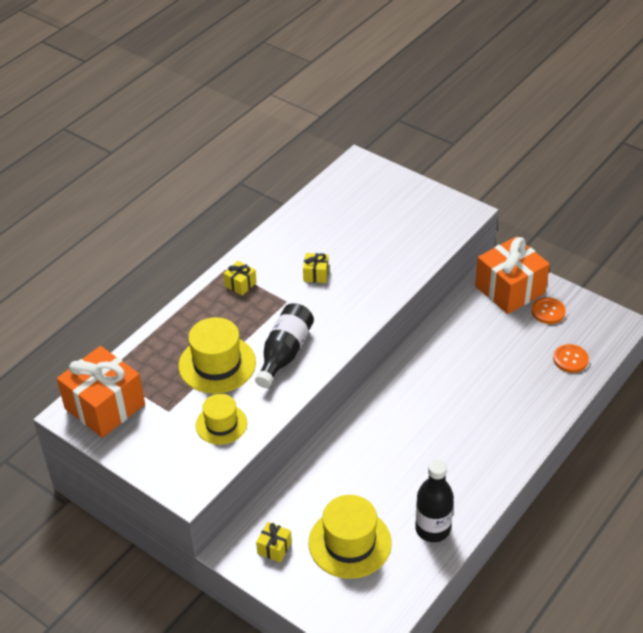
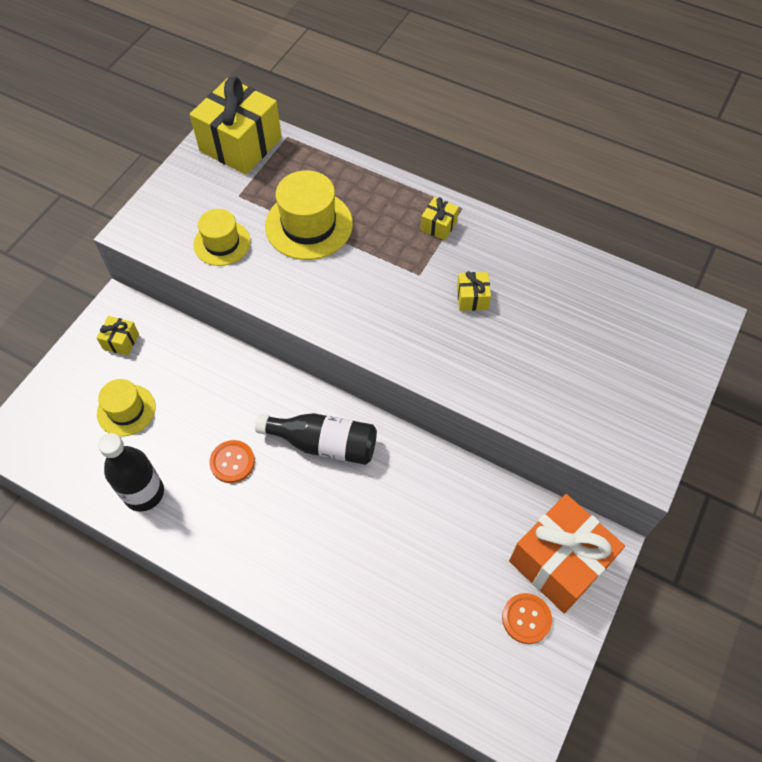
camera: 80 degrees right, 15 degrees up
(105, 406) = (240, 144): orange gift -> yellow gift
(284, 353) = (333, 285): black bottle -> black bottle (324, 444)
(350, 543) = (126, 410): yellow hat -> yellow hat, size x0.64
(570, 359) = (437, 653): orange button -> orange button (232, 462)

